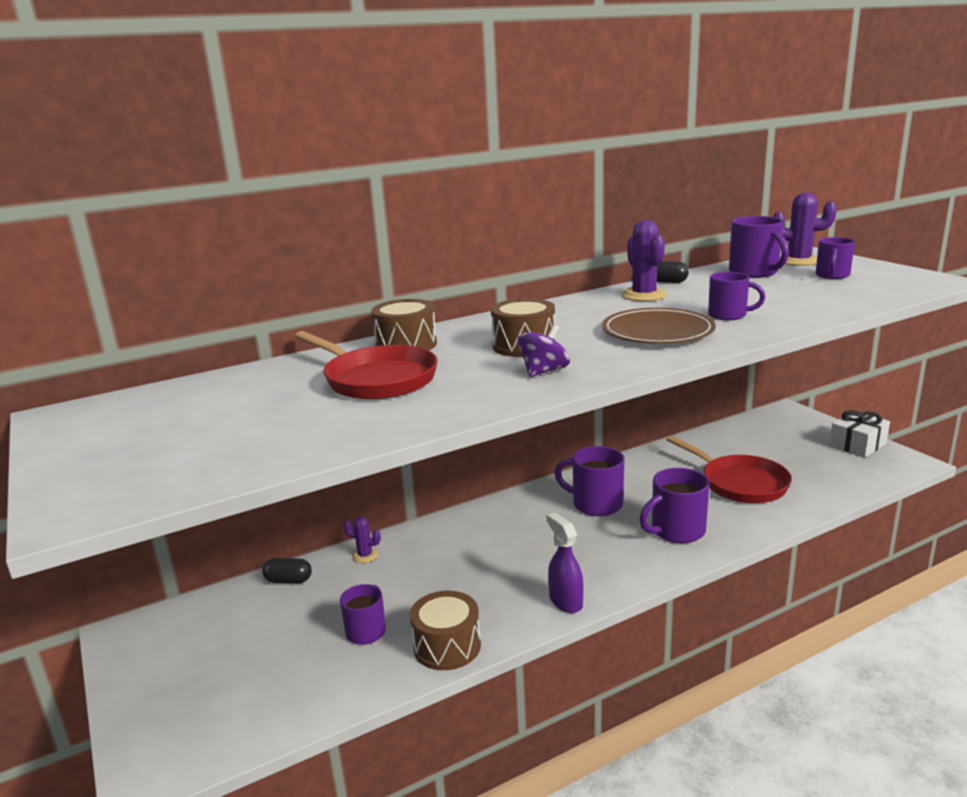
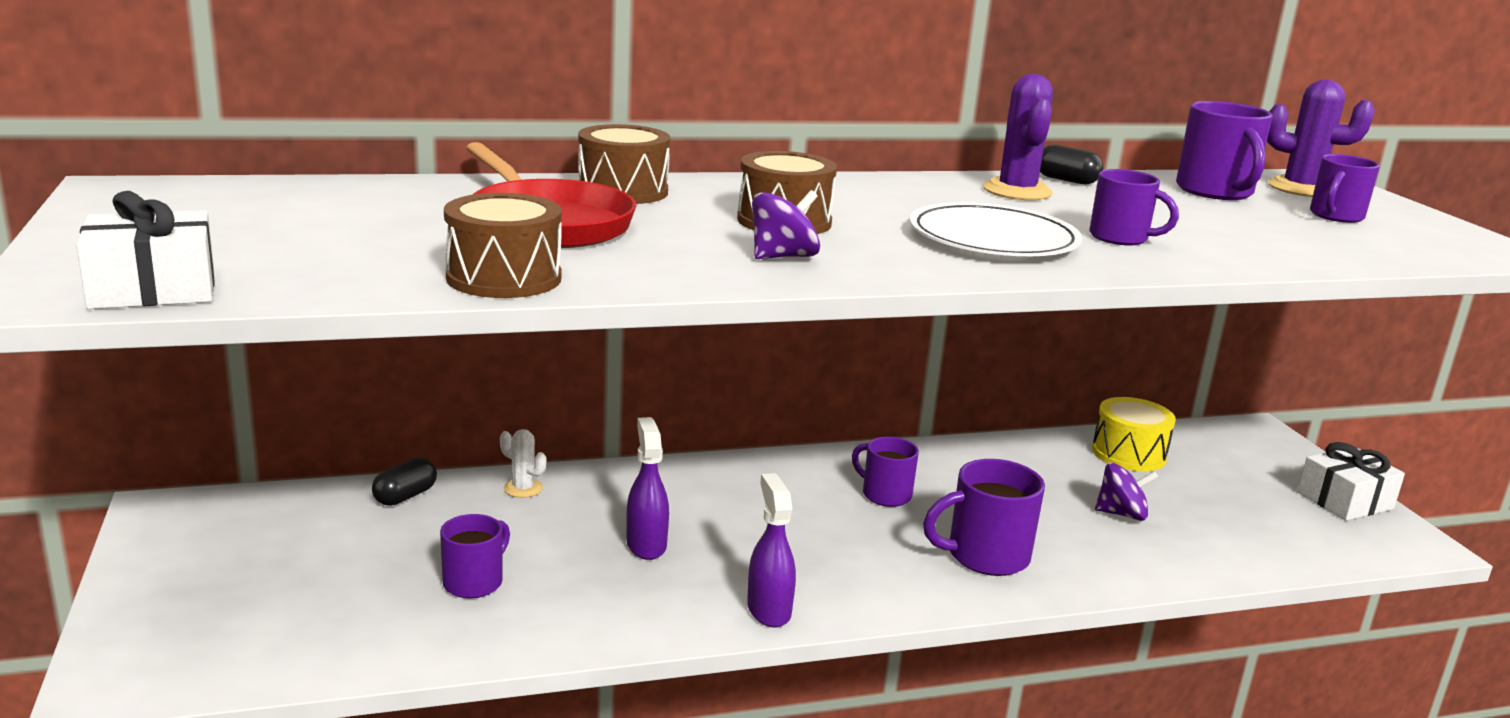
camera: 10 degrees right, 0 degrees up
(144, 491) = (153, 289): none -> white gift
(288, 580) = (405, 496): black capsule -> black capsule turned 75 degrees counterclockwise
(365, 555) = (523, 488): purple cactus -> white cactus
(447, 646) = (572, 627): brown drum -> brown drum (504, 278)
(465, 576) = (646, 545): none -> purple spray bottle
(595, 504) = (885, 494): purple mug -> purple mug, size x0.66
(657, 331) = (993, 239): brown plate -> white plate
(723, 443) = (1128, 454): none -> yellow drum
(739, 483) = (1121, 514): red pan -> purple spinning top

